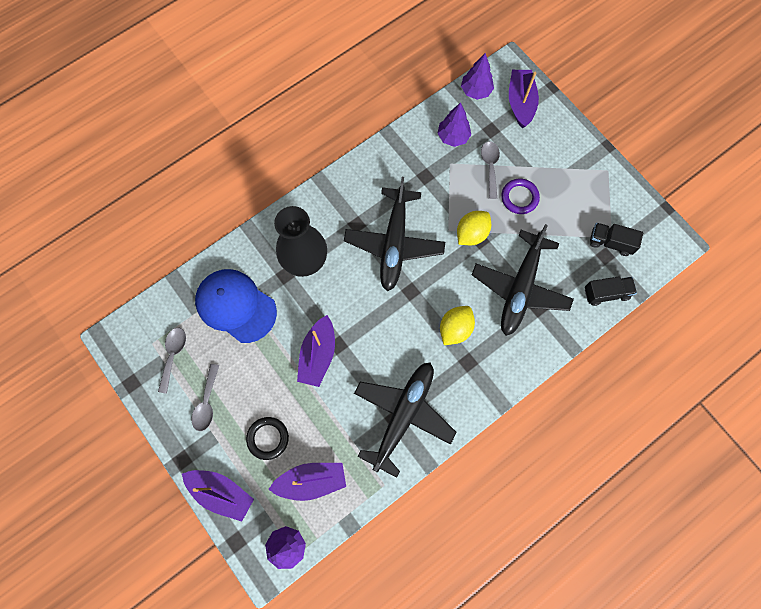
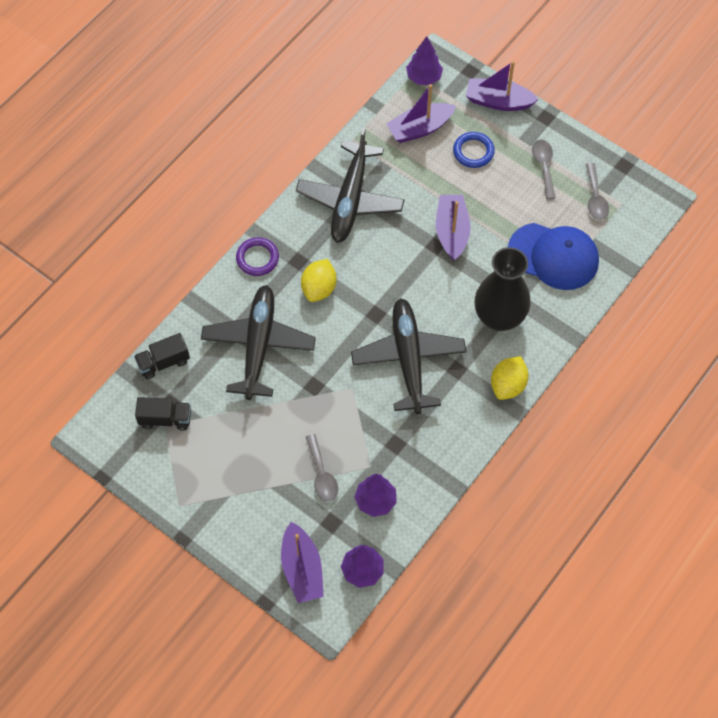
camera: 165 degrees right, 10 degrees down
(268, 438) = (473, 152): black ring -> blue ring
(471, 234) = (325, 390): yellow lemon -> yellow lemon (508, 385)
(519, 197) = (279, 445): purple ring -> purple ring (257, 258)

